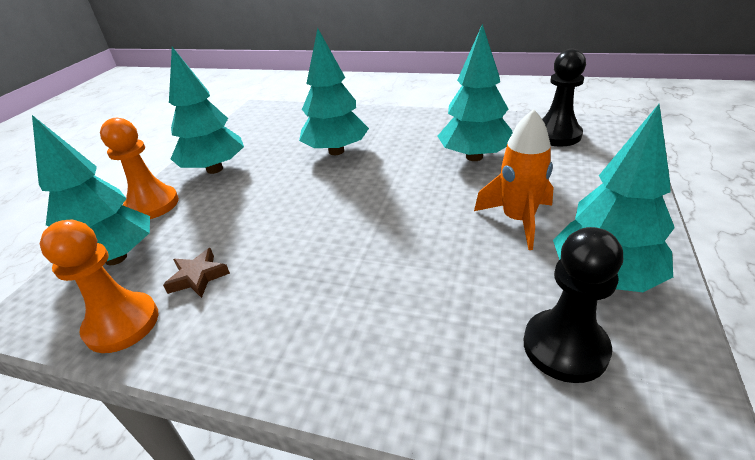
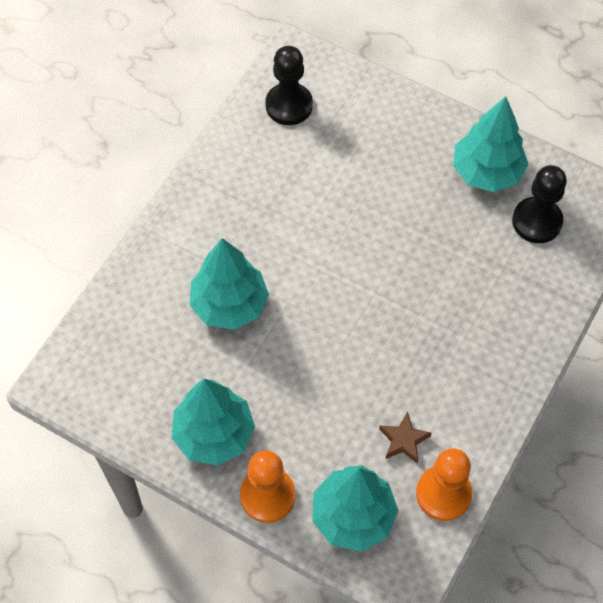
camera: 80 degrees left, 25 degrees up
(474, 157) = (299, 186): turquoise tree -> none
(518, 220) = (409, 193): orange rocket -> none

